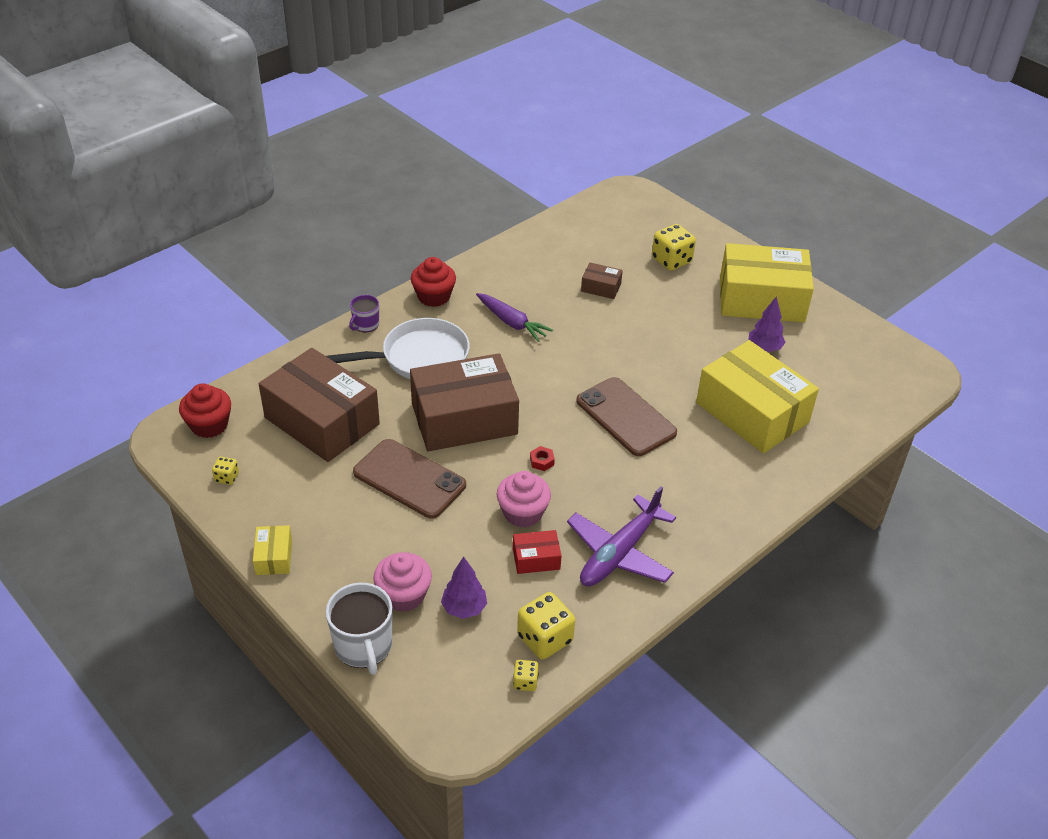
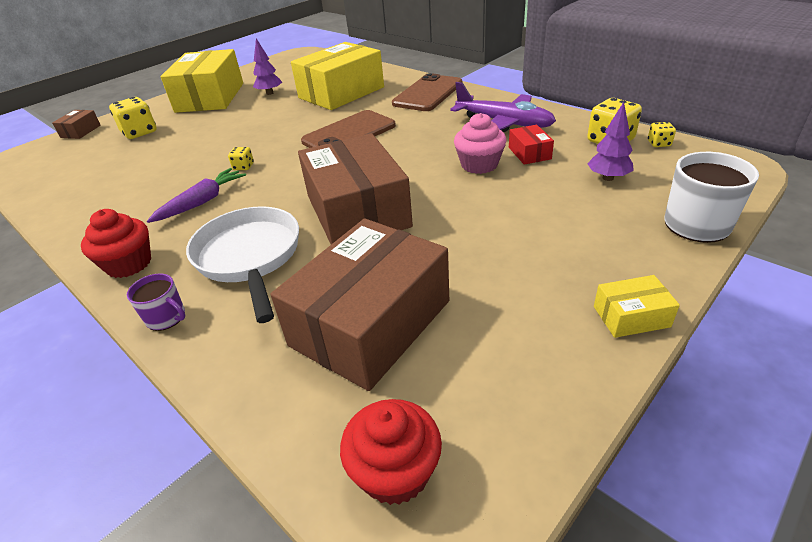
camera: 90 degrees left, 5 degrees down
(227, 477) = (512, 408): yellow dice -> yellow dice (243, 167)
(404, 595) = (617, 211): pink cupcake -> none
(409, 479) = (457, 232): brown phone -> brown phone (428, 93)
(542, 461) = (411, 163): red nut -> none
(601, 287) = (164, 160): brown box -> brown box (80, 131)

